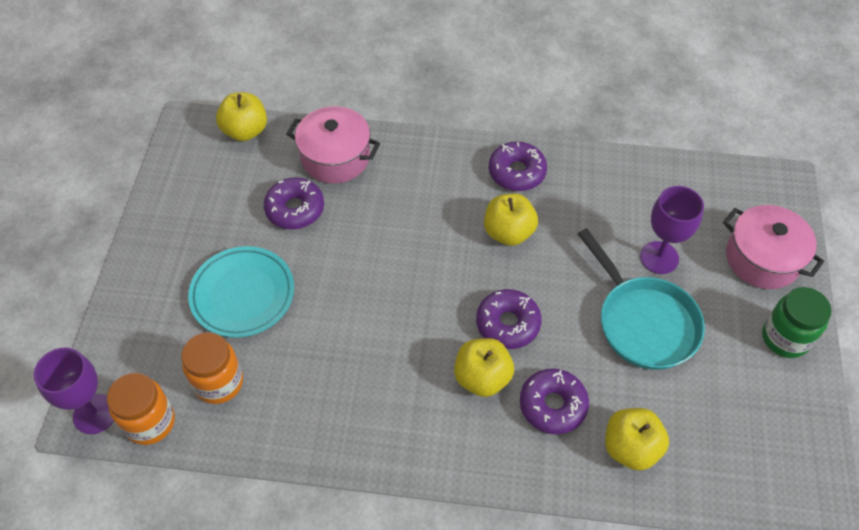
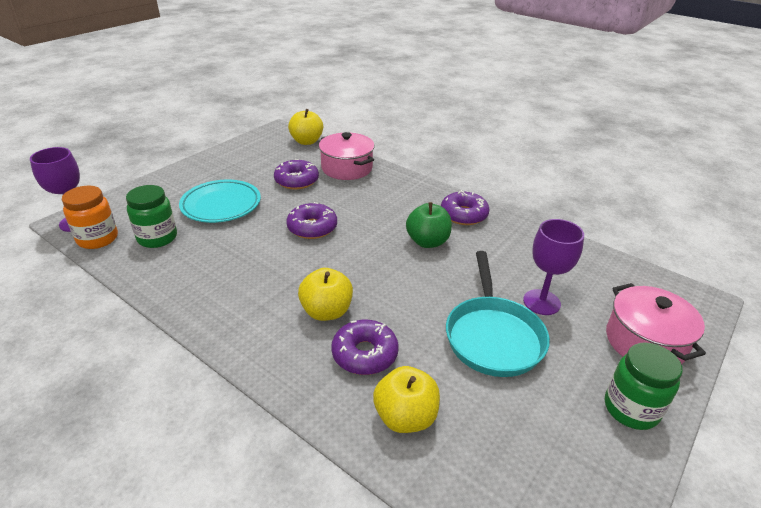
camera: 30 degrees right, 20 degrees down
(219, 382) = (157, 238): orange jar -> green jar
(508, 232) = (427, 242): yellow apple -> green apple
(508, 324) = (377, 289): purple donut -> purple donut (312, 227)

